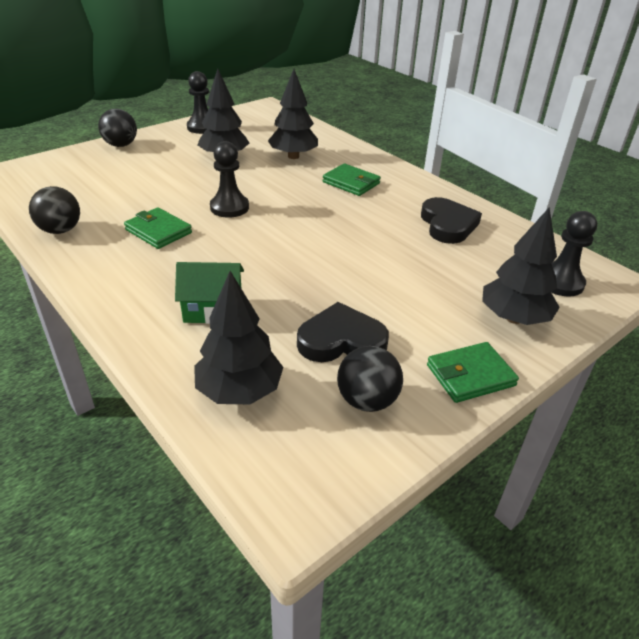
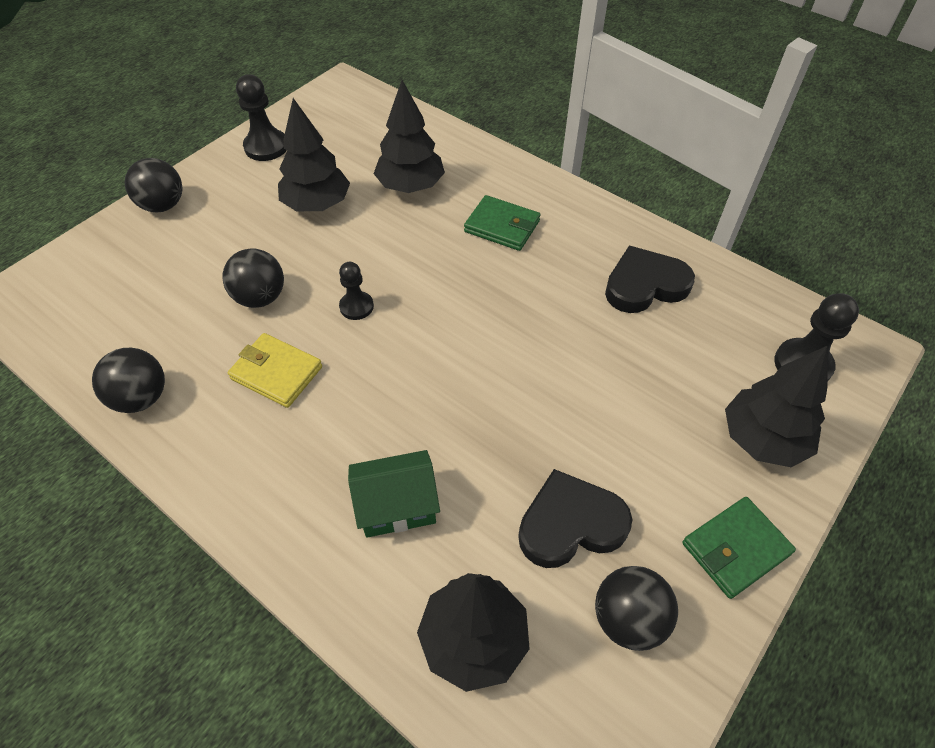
camera: 10 degrees left, 15 degrees up
(158, 231) = (276, 373): green wallet -> yellow wallet
(165, 194) = (260, 297): none -> black ball
(229, 207) = (356, 307): black pawn -> black pawn, size x0.65
(447, 225) = (645, 285): black heart -> black heart turned 90 degrees counterclockwise

